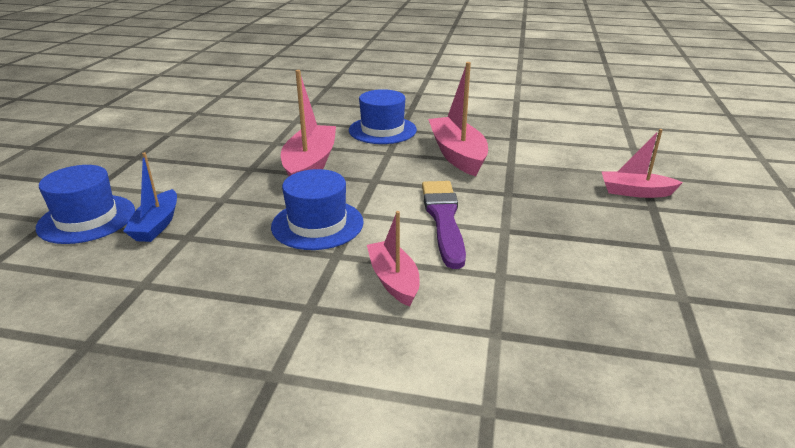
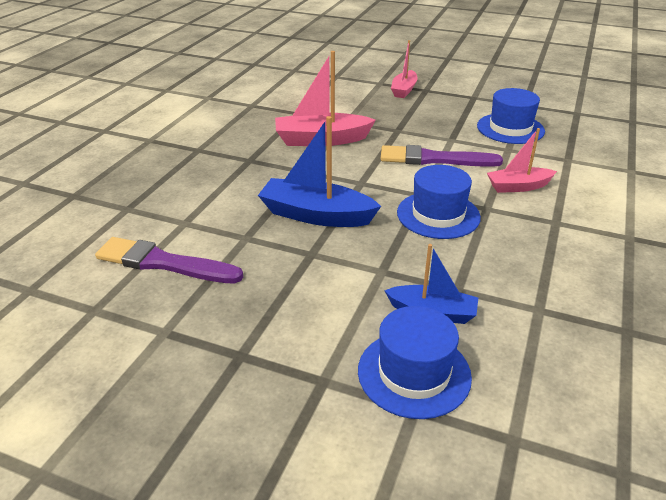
camera: 80 degrees left, 5 degrees up
(243, 122) = (164, 263): none -> purple brush
(310, 165) = (316, 215): pink boat -> blue boat
(382, 130) = (246, 169): blue hat -> blue hat (510, 128)

